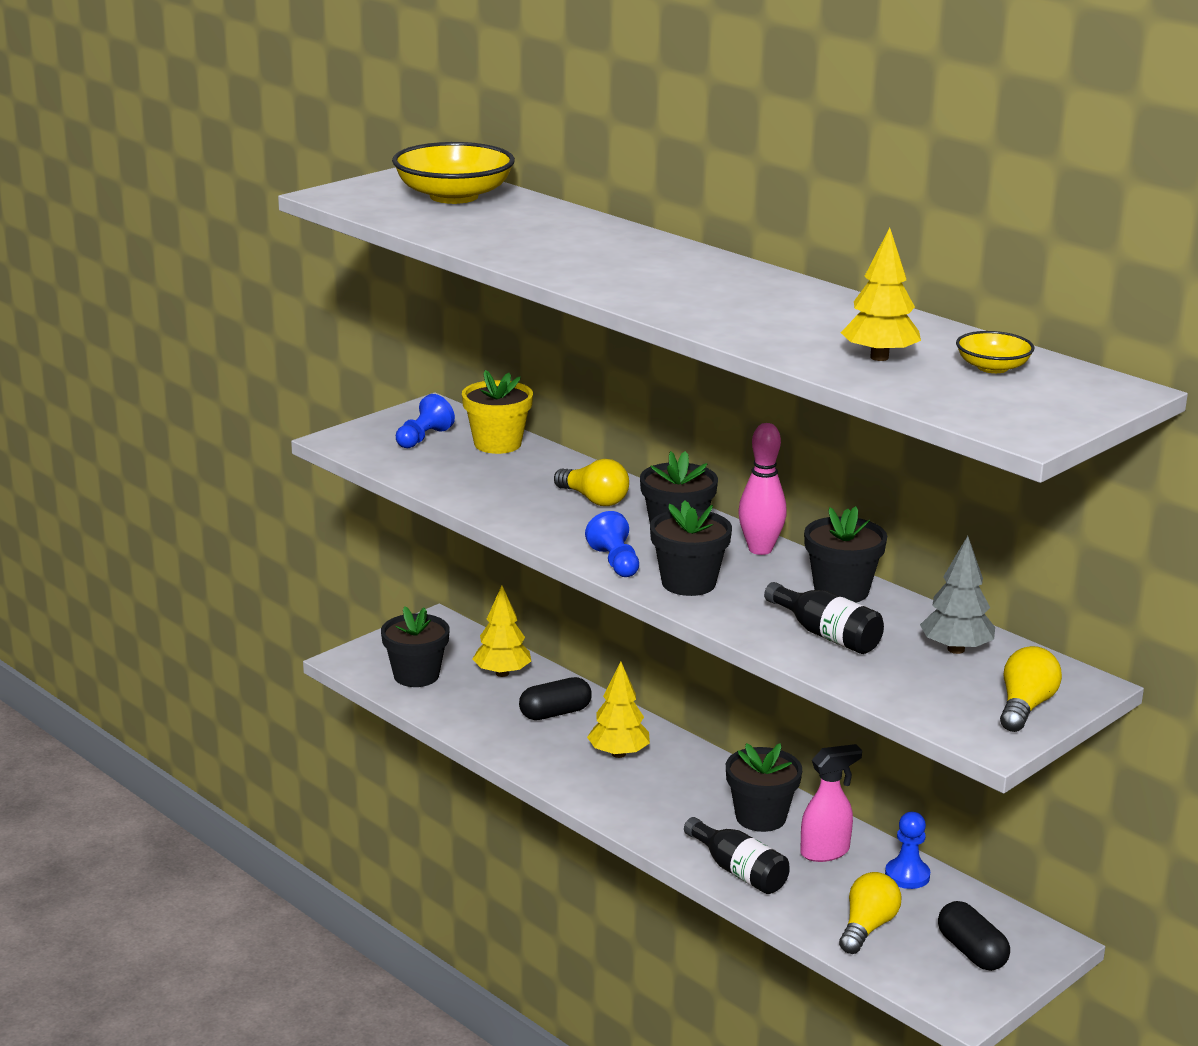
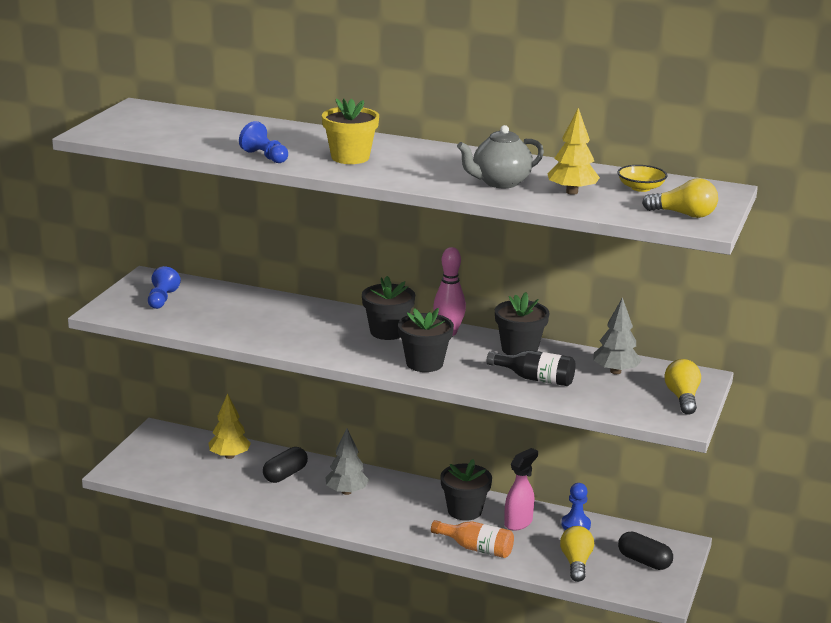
camera: 25 degrees left, 0 degrees up
(416, 675) = (171, 471): black flower pot -> none
(454, 196) = (179, 122): yellow bowl -> none
(497, 444) = (217, 294): yellow flower pot -> yellow flower pot (350, 157)
(594, 499) = (315, 320): yellow light bulb -> yellow light bulb (684, 214)
(615, 562) = (367, 359): blue pawn -> blue pawn (265, 157)
(618, 754) = (346, 492): yellow tree -> grey tree
(738, 871) = (476, 548): black bottle -> orange bottle
(789, 329) = (500, 182): none -> grey teapot

